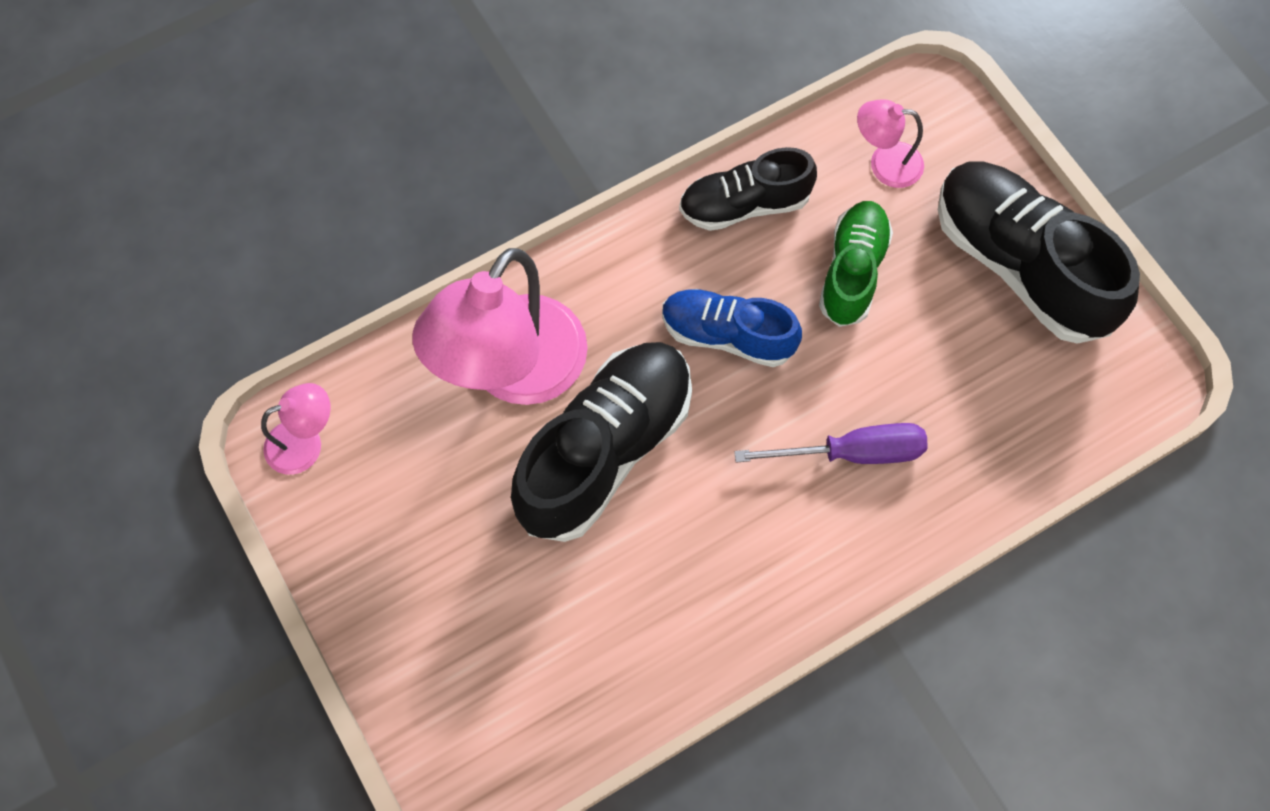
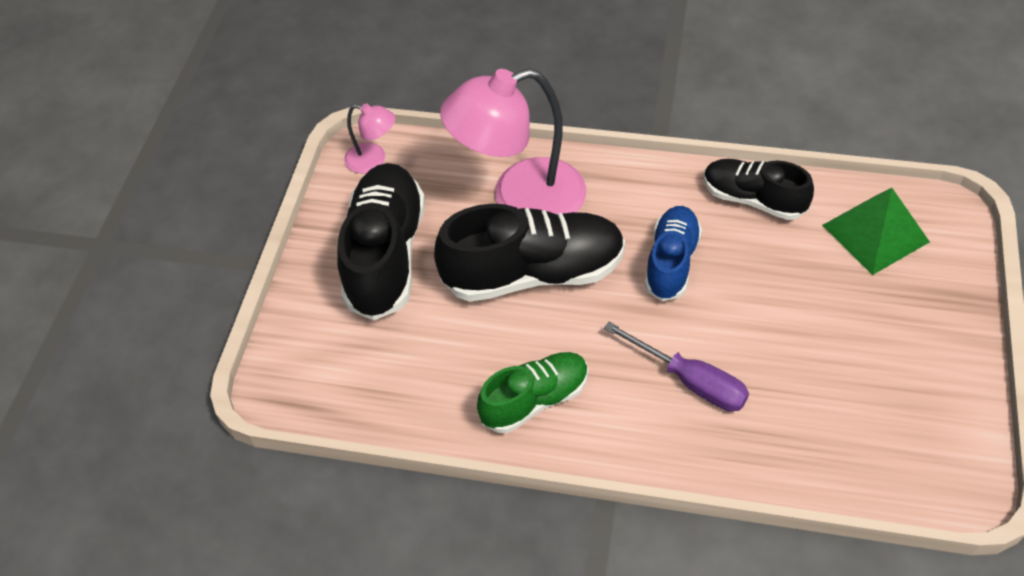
camera: 45 degrees right, 15 degrees down
(727, 335) = (671, 262): blue shoe -> blue shoe turned 45 degrees clockwise
(852, 271) = (792, 280): green shoe -> green shoe (535, 400)
(884, 163) = (875, 233): pink lamp -> green pyramid
(1019, 265) = (922, 351): black shoe -> black shoe (385, 255)

